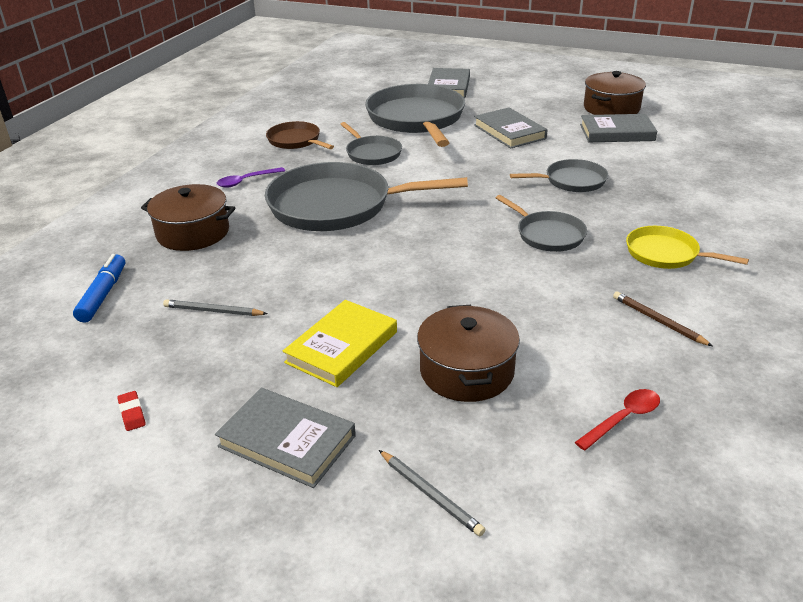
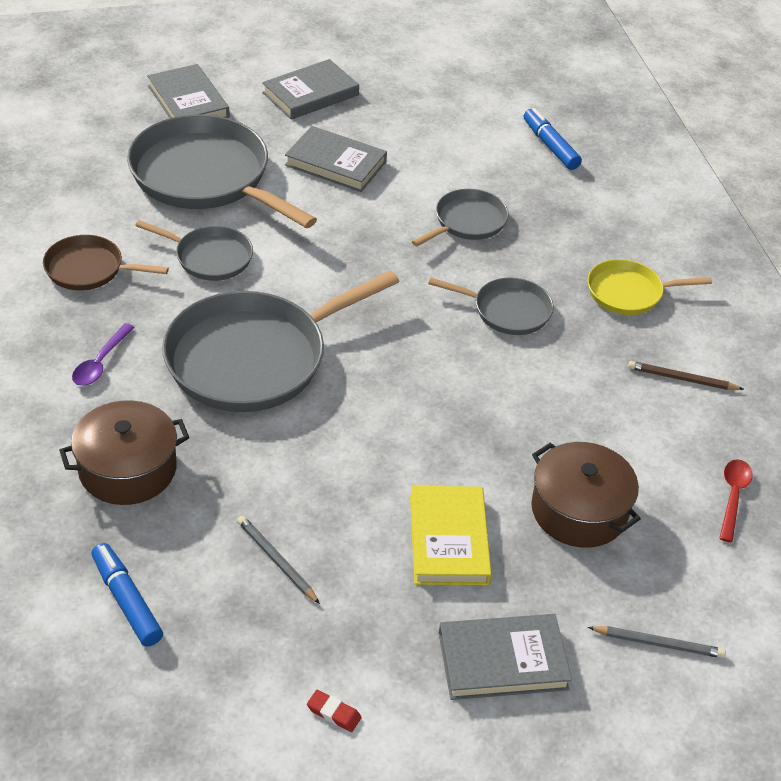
camera: 40 degrees left, 10 degrees up
(213, 311) = (277, 561): grey pencil -> grey pencil turned 75 degrees clockwise
(611, 108) = (413, 84): brown pot -> none
(617, 132) = (451, 126): grey book -> grey book (310, 94)
(687, 159) = (550, 146): none -> blue marker

